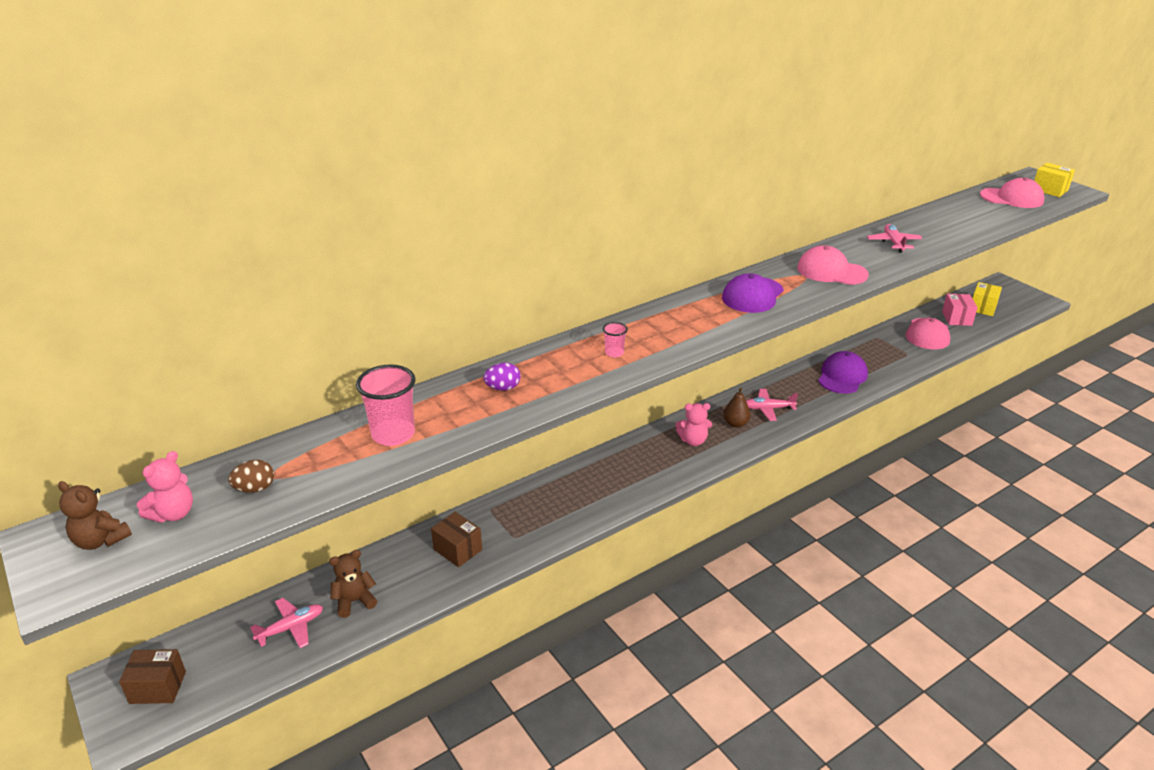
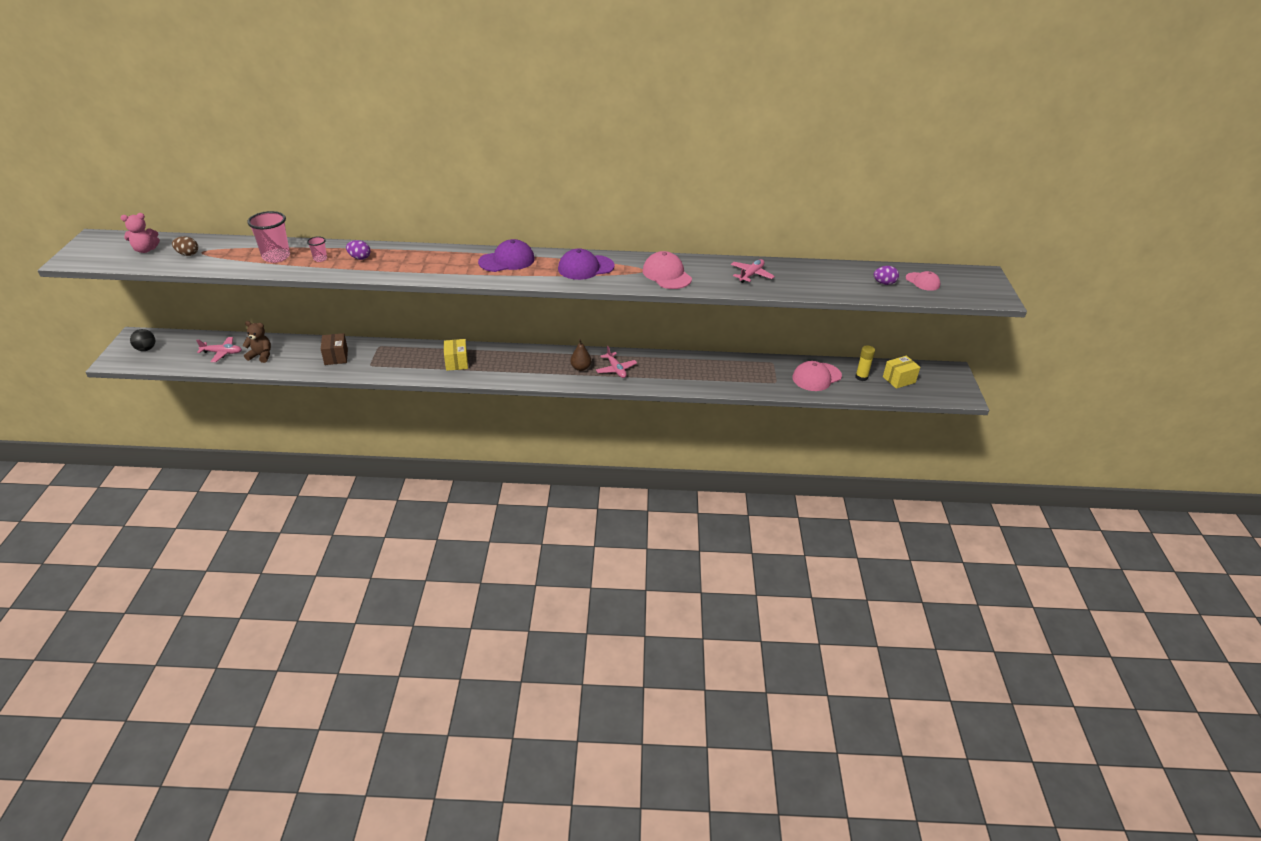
camera: 35 degrees right, 5 degrees up
(101, 540) = (108, 248): brown teddy bear -> none
(158, 687) = (146, 349): brown box -> black ball
(614, 353) = (445, 265): pink cup -> pink cup (320, 259)
(693, 441) = (539, 365): pink teddy bear -> none
(768, 409) = (616, 369): pink plane -> pink plane turned 150 degrees counterclockwise
(842, 376) = (700, 374): purple cap -> purple cap (507, 260)
(956, 318) = (861, 377): pink box -> yellow glue stick
(992, 210) = (884, 283): none -> purple egg
(1012, 198) = (922, 282): pink cap -> pink cap, size x0.62
(1049, 190) = (973, 288): yellow box -> yellow box (456, 362)

